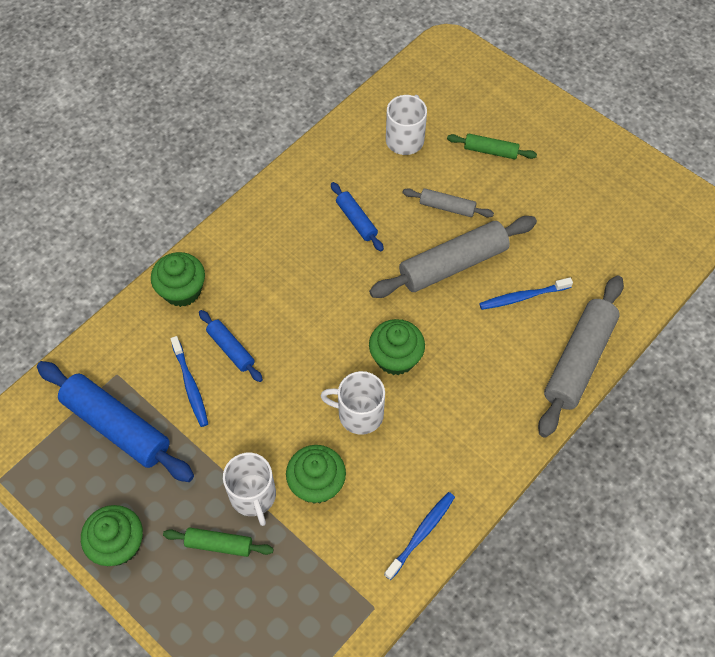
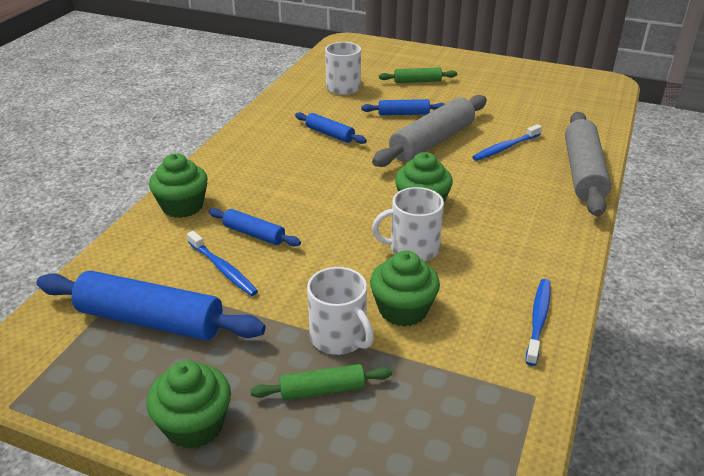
camera: 20 degrees left, 25 degrees down
(447, 207) = (403, 114): grey rolling pin -> blue rolling pin

